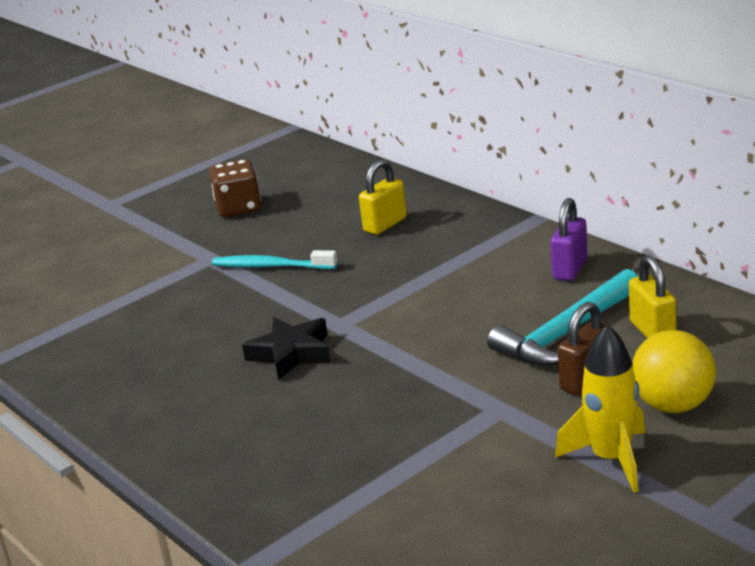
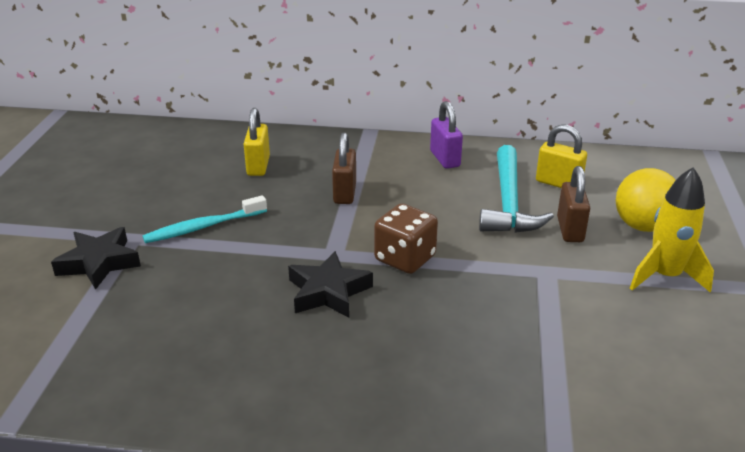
camera: 45 degrees left, 5 degrees up
(166, 270) = (99, 263): none -> black star
(238, 208) = (99, 188): brown dice -> brown dice (405, 258)
(424, 273) = (344, 193): none -> brown padlock

